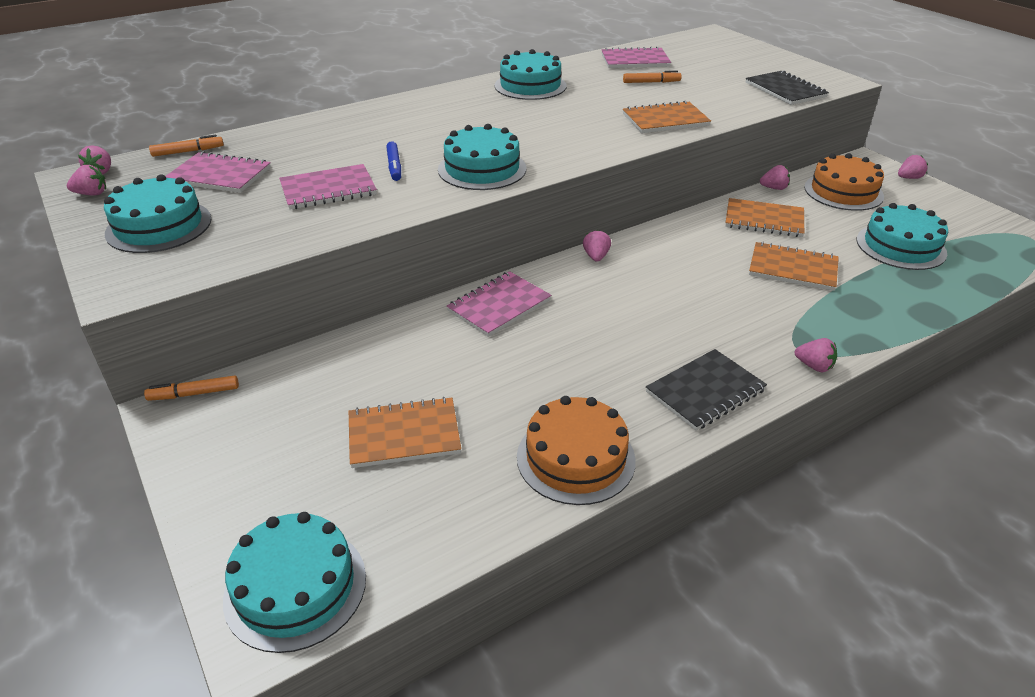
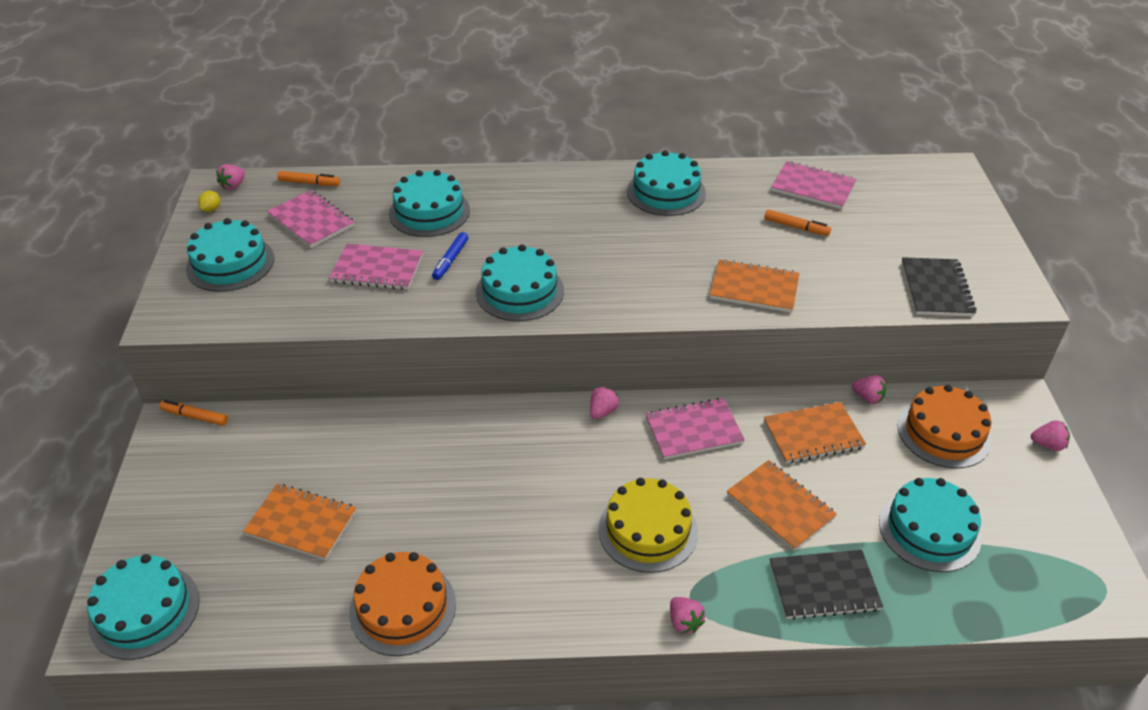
camera: 30 degrees right, 5 degrees up
(92, 194) = (211, 209): pink strawberry -> yellow lemon
(337, 142) = (429, 212): none -> turquoise cake
(499, 306) = (472, 430): pink notebook -> pink notebook (694, 430)
(705, 391) = (562, 599): black notebook -> black notebook (824, 586)
(718, 319) = (647, 530): none -> yellow cake
(764, 220) = (813, 434): orange notebook -> orange notebook turned 60 degrees counterclockwise

